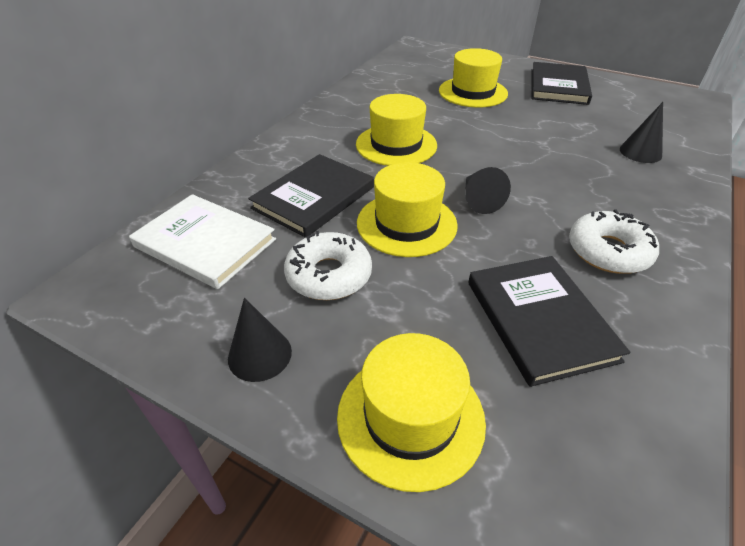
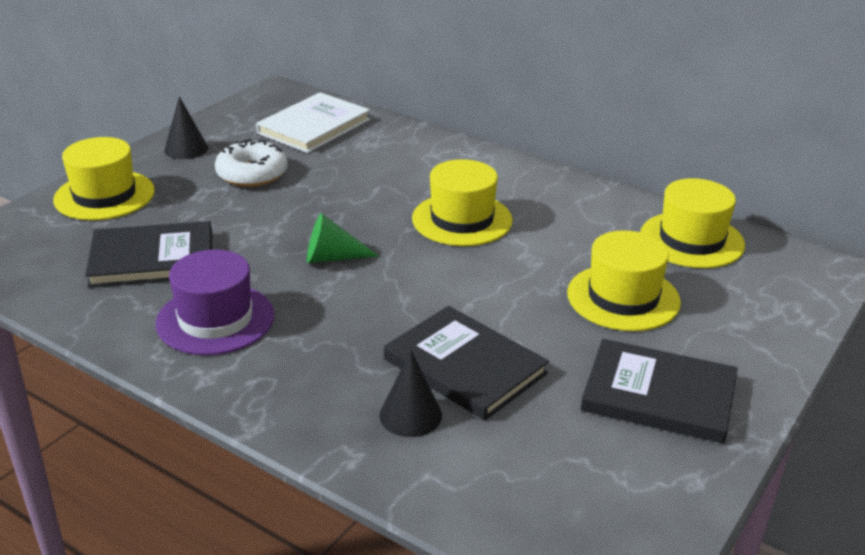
camera: 95 degrees right, 10 degrees down
(314, 198) = (365, 169): black book -> black book (464, 366)
(406, 224) = (306, 212): yellow hat -> yellow hat (691, 240)
(479, 200) = (332, 257): black cone -> green cone
(608, 251) = (215, 319): white donut -> purple hat

